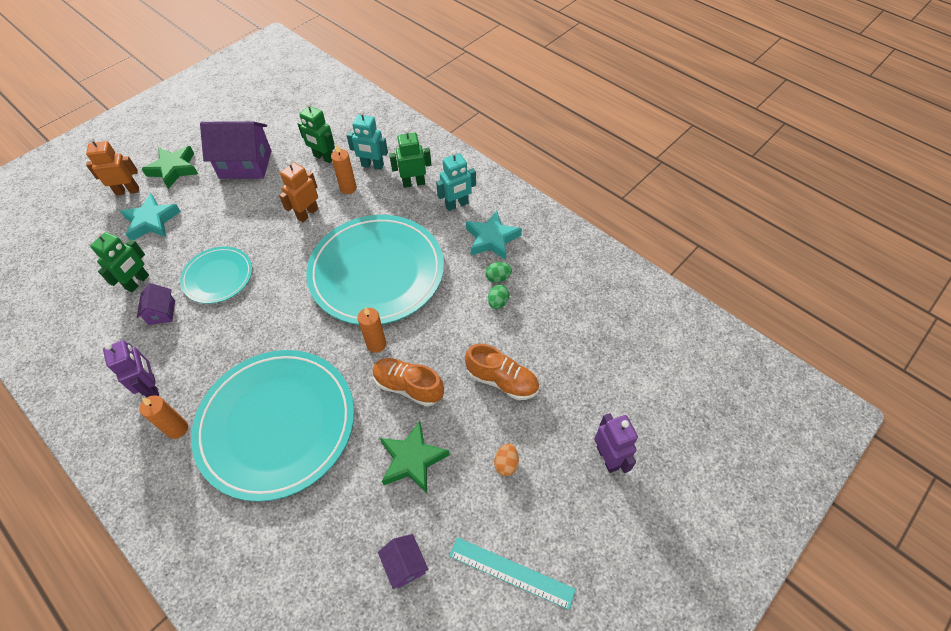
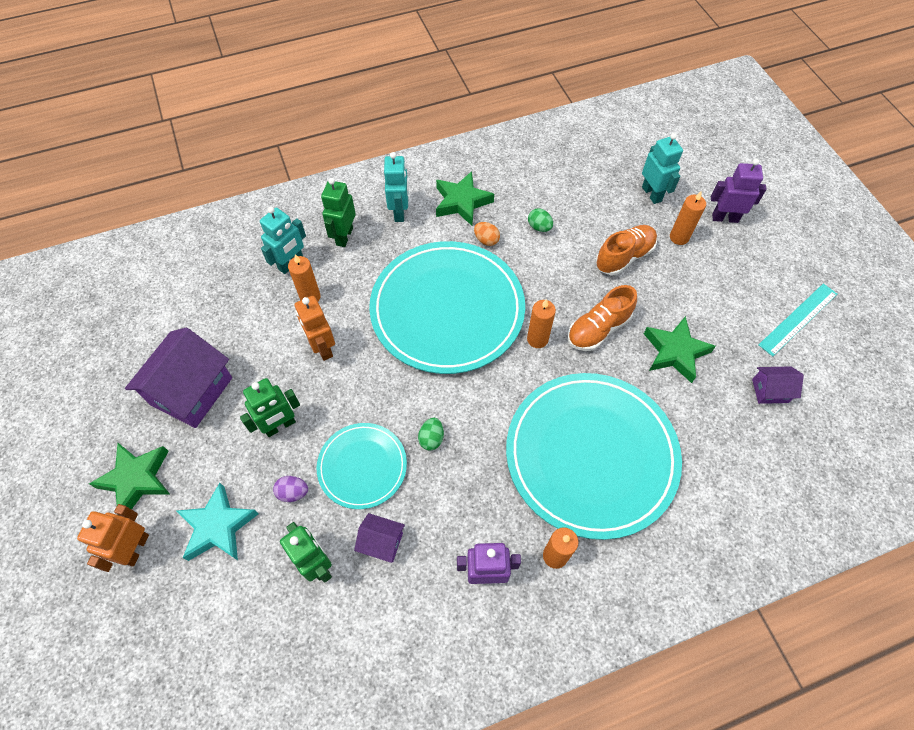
camera: 65 degrees left, 5 degrees up
(186, 248) = (293, 492): none -> purple egg
(323, 157) = (243, 306): green robot -> green robot (280, 426)
(492, 239) = (462, 202): turquoise star -> green star
(498, 278) = (511, 216): green egg -> green egg (431, 438)
(506, 464) = (705, 286): orange egg -> orange egg (486, 240)
(554, 421) = (679, 237): none -> orange candle
(596, 379) = (652, 194): none -> turquoise robot

